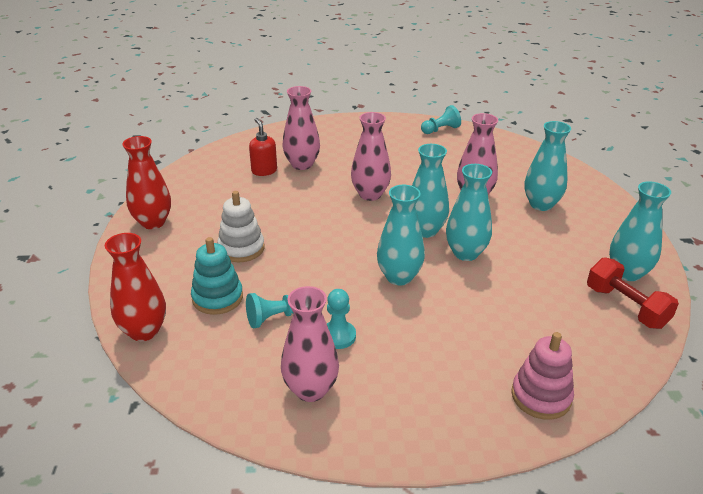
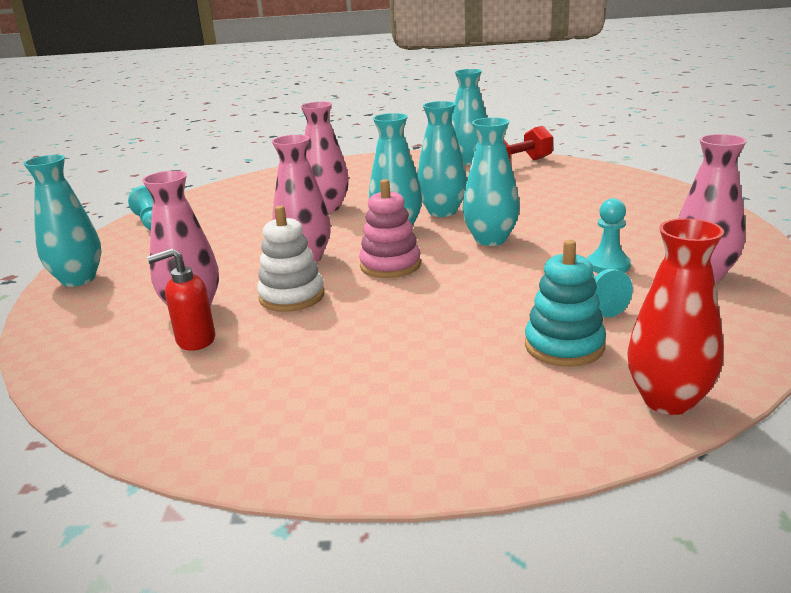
camera: 85 degrees left, 10 degrees down
(153, 222) = (345, 443): red vase -> none
(241, 248) = (436, 339): white stacking toy -> white stacking toy (292, 297)
(541, 204) = (353, 183): turquoise vase -> turquoise vase (78, 279)
(541, 396) = (644, 191): pink stacking toy -> pink stacking toy (390, 265)

